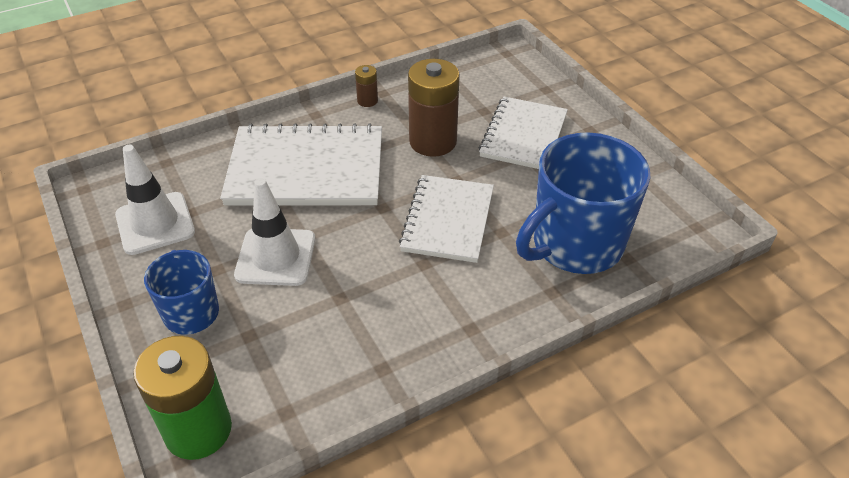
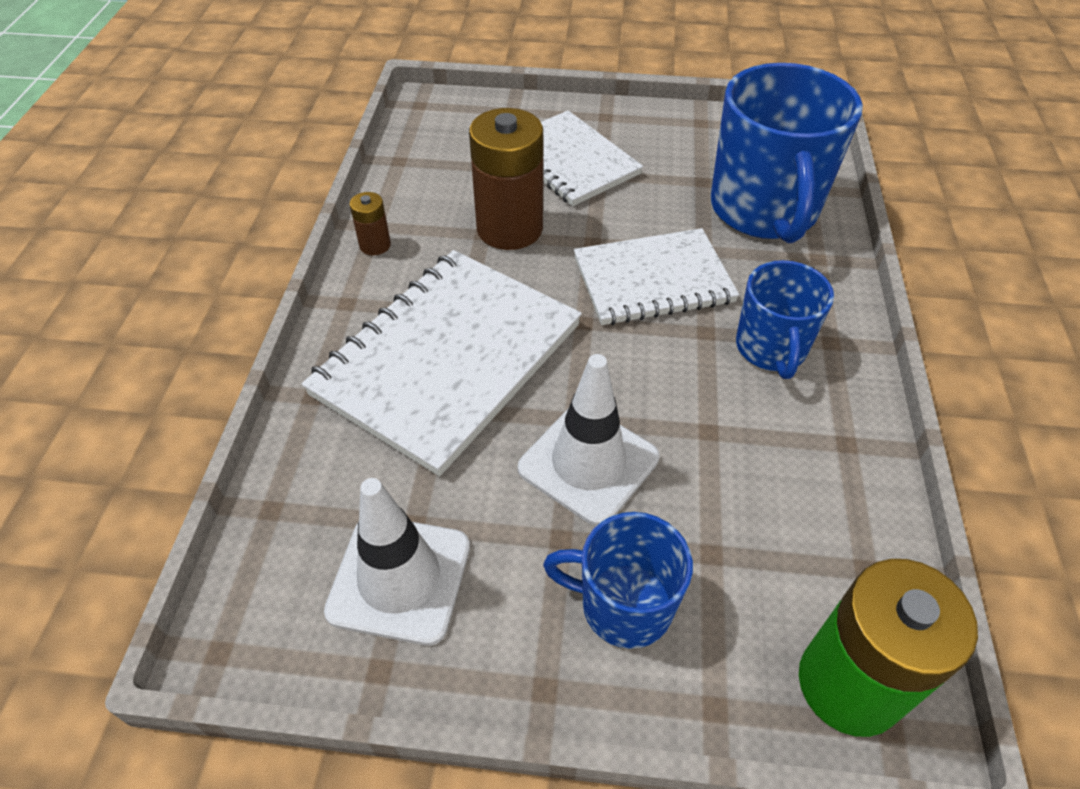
camera: 55 degrees left, 5 degrees up
(436, 300) = (771, 348): none -> blue mug
(448, 220) = (653, 280): white notebook -> white notebook turned 60 degrees counterclockwise

